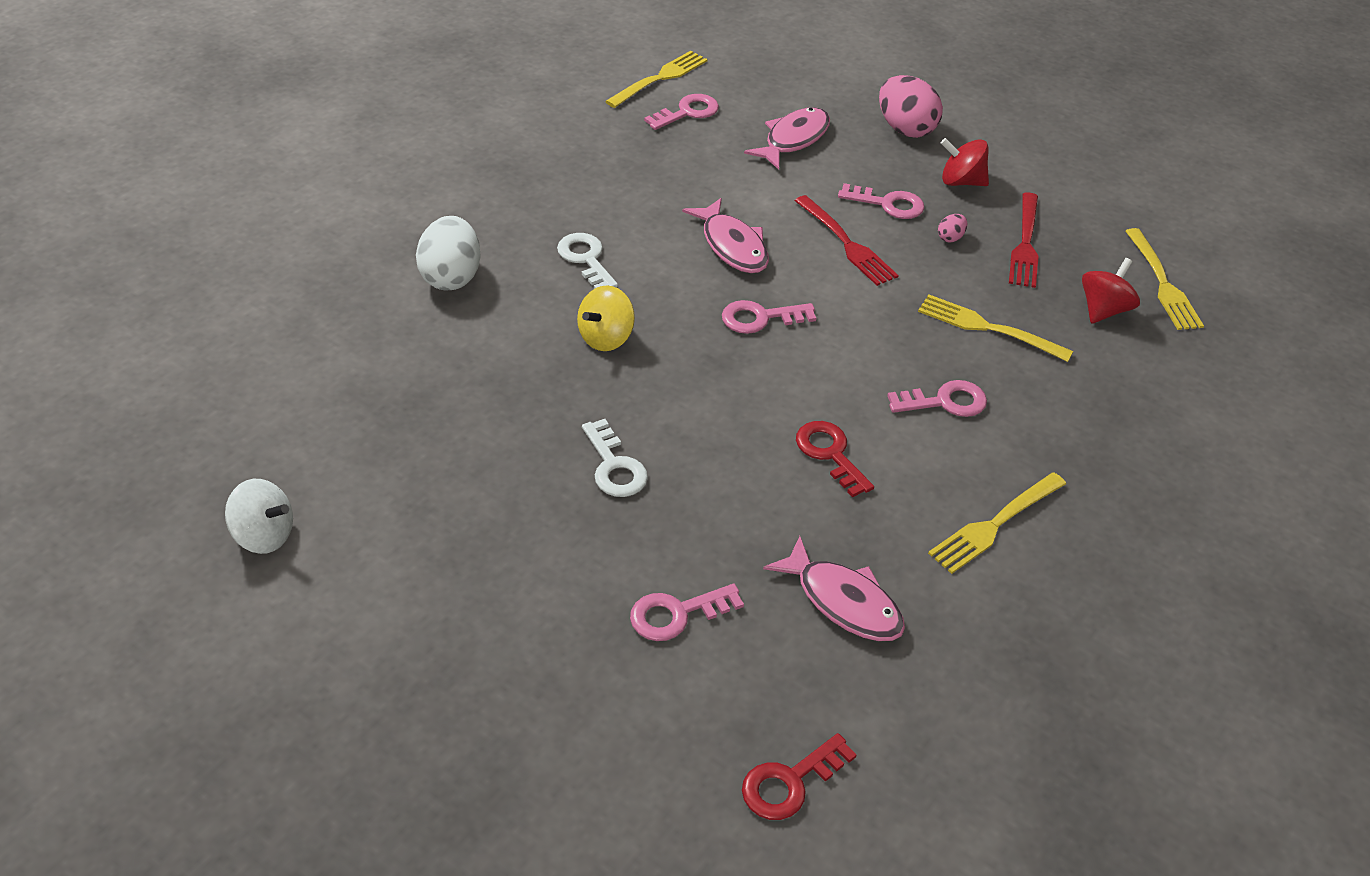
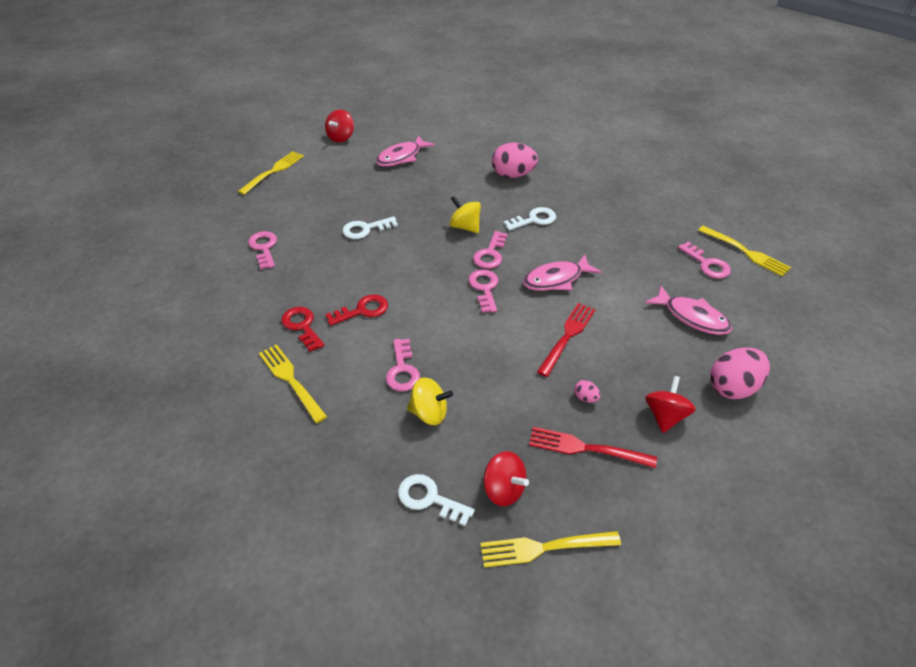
camera: 95 degrees right, 0 degrees up
(264, 535) = (341, 137): white spinning top -> red spinning top
(451, 277) = (513, 175): white egg -> pink egg
(790, 782) = (155, 280): red key -> red key (302, 326)
(843, 601) = (253, 306): pink fish -> pink fish (401, 157)
(847, 244) = (567, 336): red fork -> red fork turned 150 degrees clockwise
(888, 204) = (622, 364): pink key -> pink key (490, 254)
(987, 328) = (478, 405): yellow fork -> yellow fork (274, 171)
(1013, 373) = (429, 413): none -> yellow spinning top
(1138, 370) = (429, 498): none -> white key

